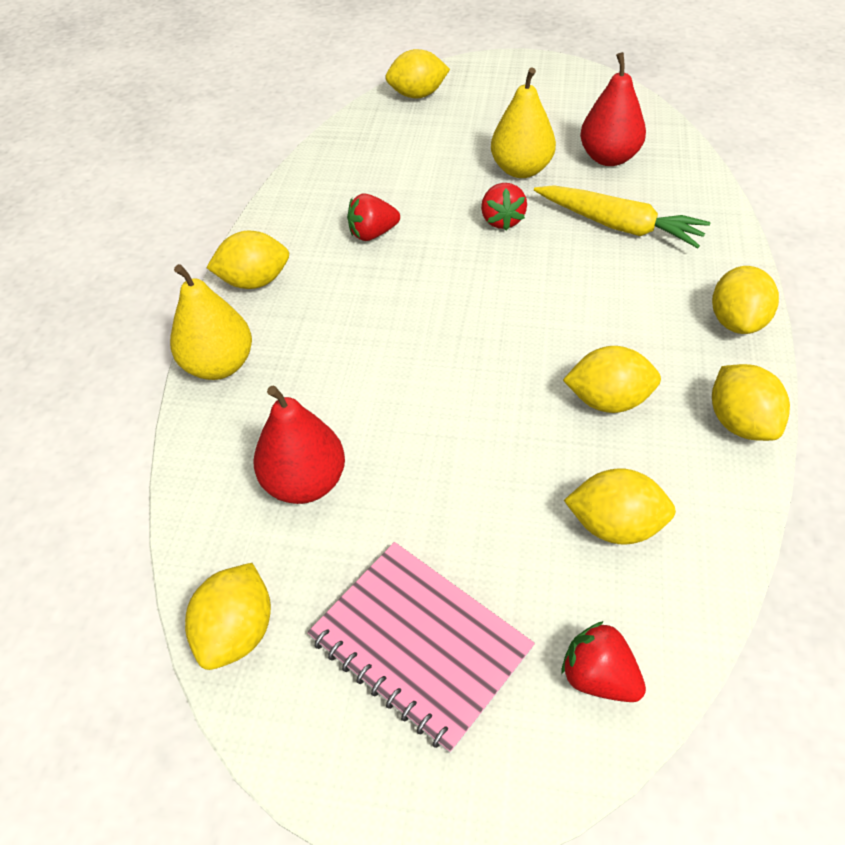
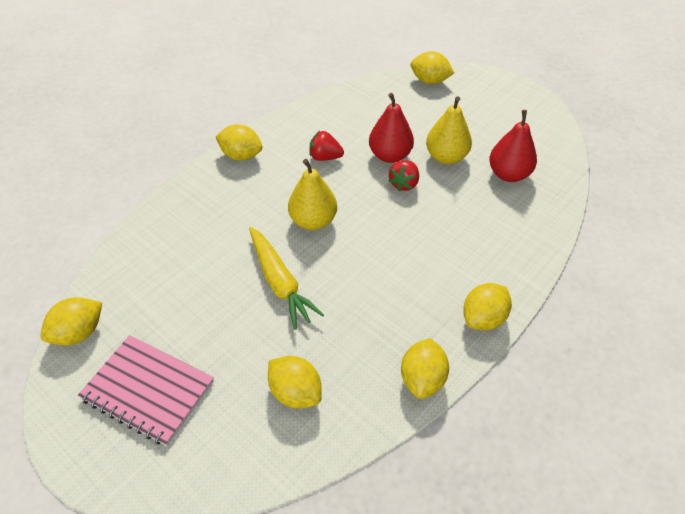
camera: 30 degrees right, 0 degrees up
(219, 365) = (185, 193): yellow pear -> yellow pear (313, 221)
(305, 483) = (170, 278): red pear -> red pear (390, 155)
(420, 644) = (148, 390): pink notebook -> pink notebook turned 45 degrees counterclockwise
(598, 677) = (212, 462): red strawberry -> none
(608, 401) = (360, 322): yellow lemon -> none
(619, 226) = (471, 221): yellow carrot -> yellow carrot (280, 282)

